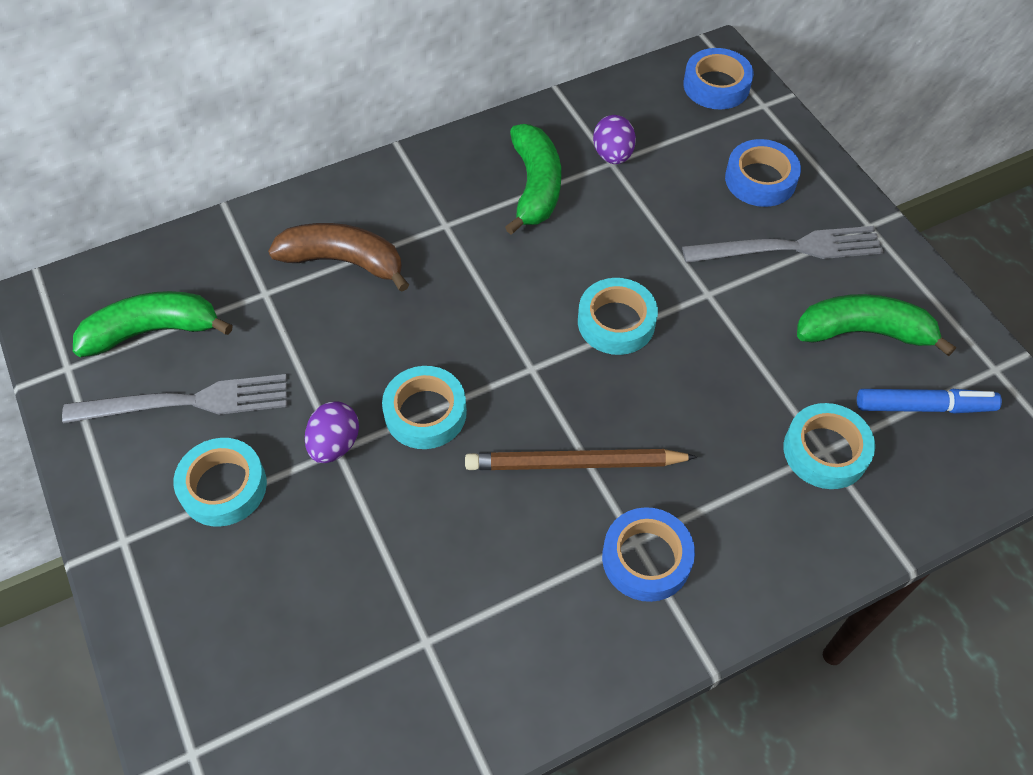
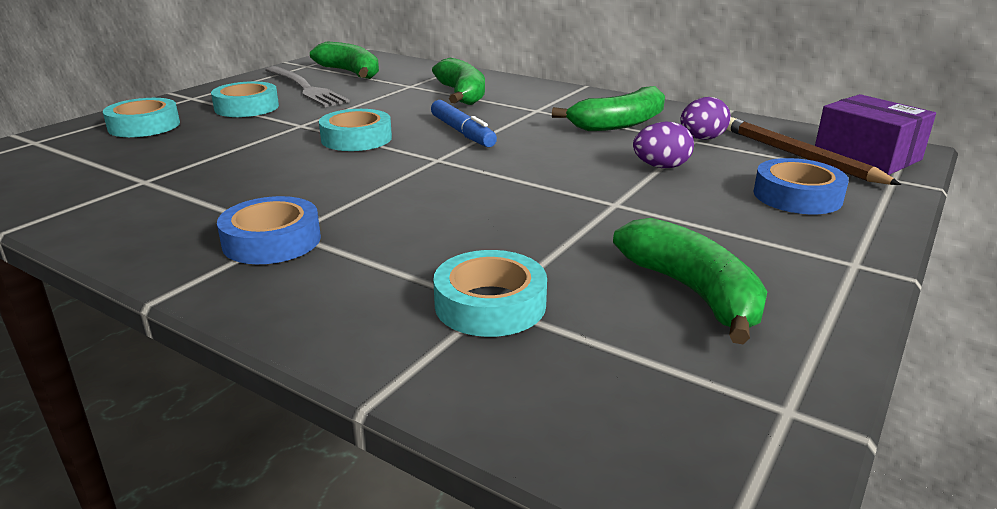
camera: 60 degrees right, 30 degrees down
(335, 444) = (304, 123): purple egg -> purple egg (661, 167)
(343, 261) = (462, 94): brown banana -> green banana
(575, 463) = (355, 192): brown pencil -> brown pencil (799, 156)
(616, 322) = (525, 176): turquoise tape -> turquoise tape (144, 126)
(716, 85) = (867, 156): blue tape -> purple box
(789, 248) = (738, 227): grey fork -> none
(924, 407) = (638, 359): blue marker -> blue marker (462, 132)

